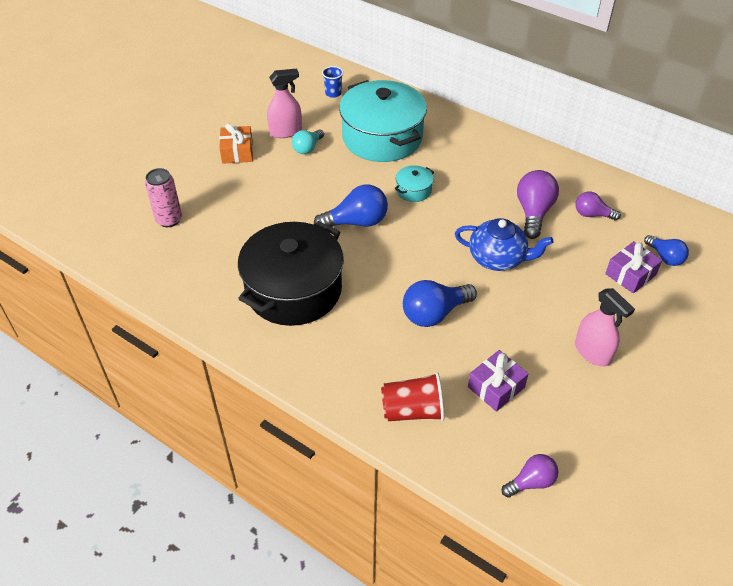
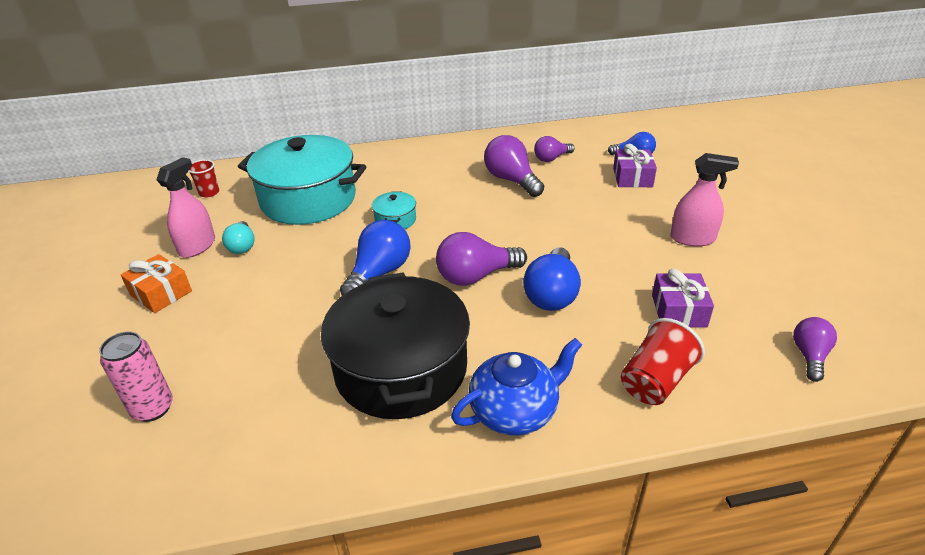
camera: 45 degrees left, 10 degrees down
(333, 93) = (209, 193): blue cup -> red cup
(407, 266) = (475, 276): none -> purple light bulb
(498, 258) = (535, 224): blue teapot -> blue teapot (515, 411)

